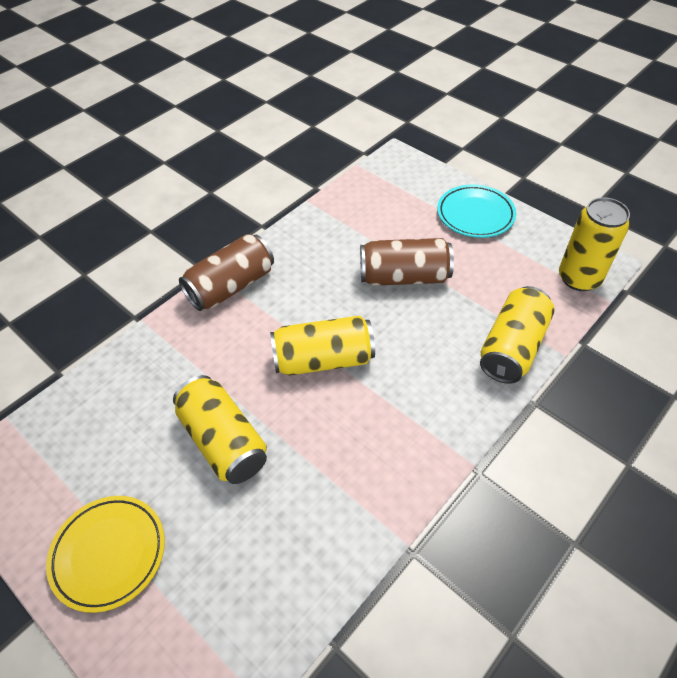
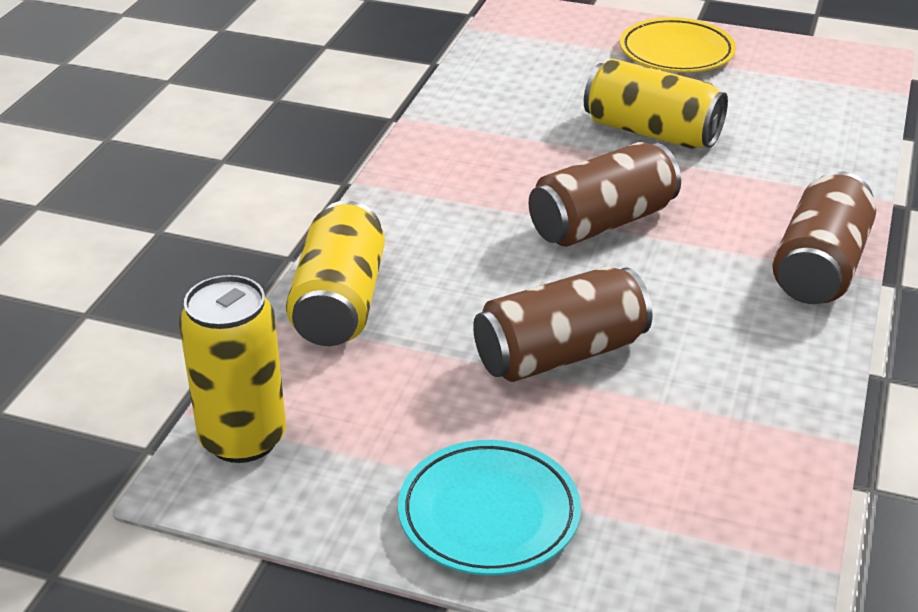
camera: 155 degrees right, 15 degrees down
(323, 359) = (602, 223): yellow can -> brown can

